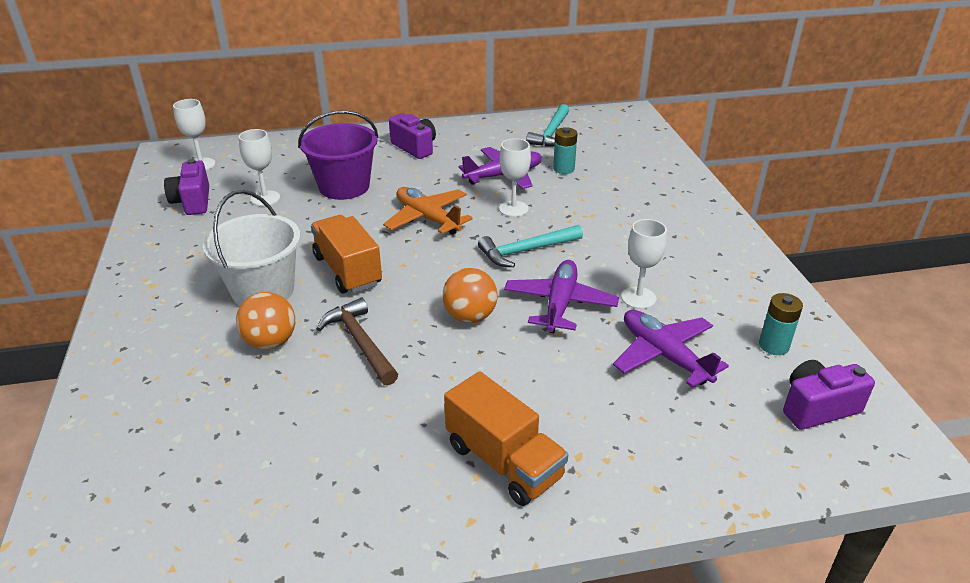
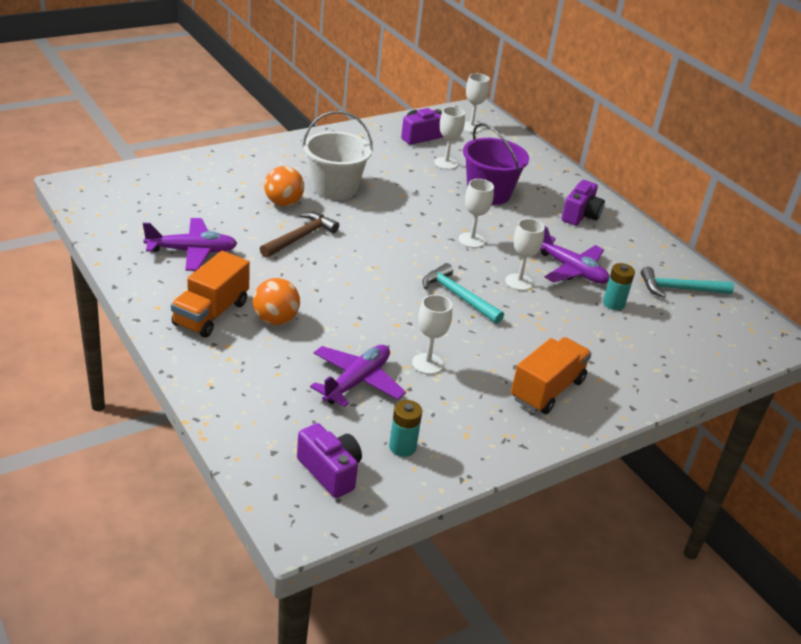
camera: 65 degrees right, 0 degrees up
(347, 270) = (378, 217): orange truck -> orange truck (547, 390)
(427, 218) = (471, 240): orange plane -> white goblet
(470, 316) = (354, 279): orange ball -> orange ball (275, 319)
(560, 304) = (394, 321): purple plane -> purple plane (192, 251)

